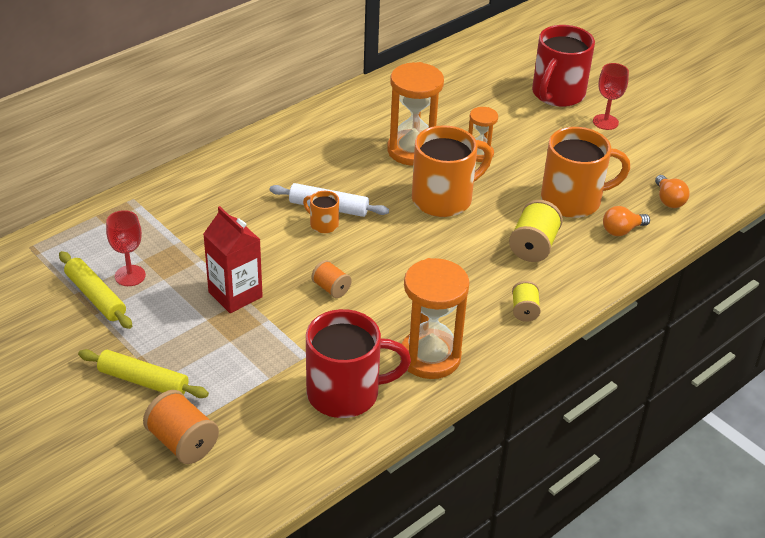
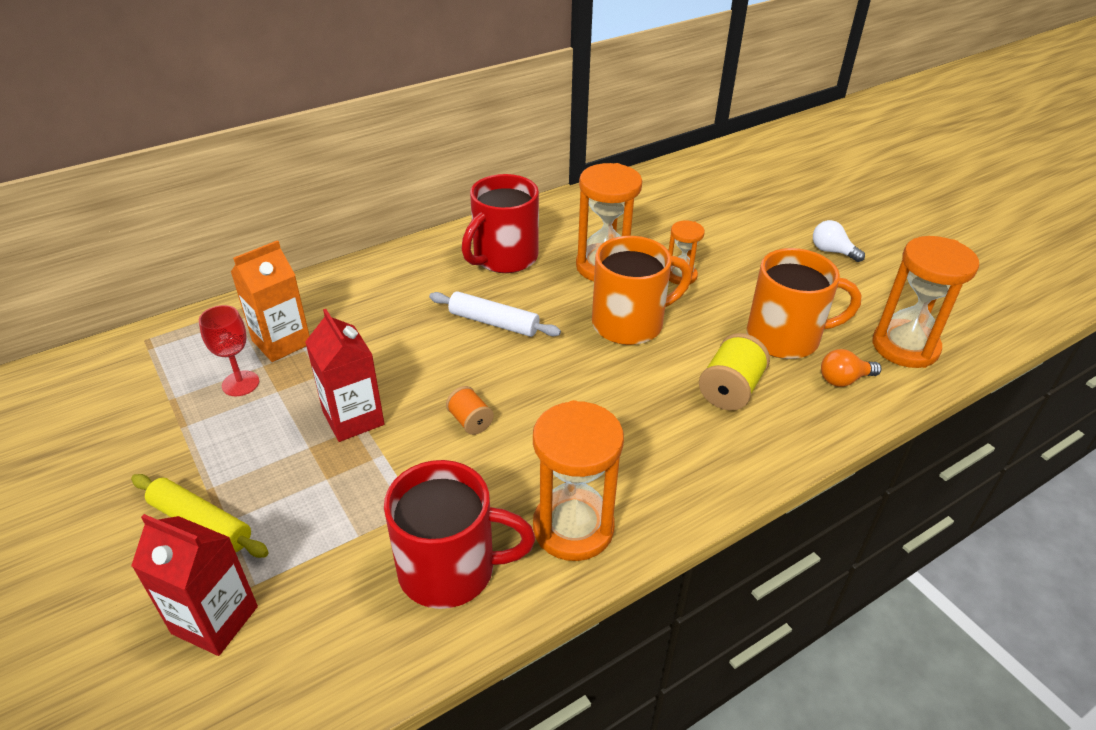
camera: 10 degrees right, 0 degrees up
(96, 296) = (191, 405): yellow rolling pin -> none
(151, 239) = (281, 342): none -> orange carton
(182, 442) = (215, 620): orange spool -> red carton
(323, 224) = (482, 342): orange mug -> none
(524, 310) = (708, 474): yellow spool -> none
(557, 94) = (778, 218): red mug -> red mug (504, 258)
(605, 122) = (832, 251): red goblet -> white light bulb
(668, 200) = (905, 347): orange light bulb -> orange hourglass

